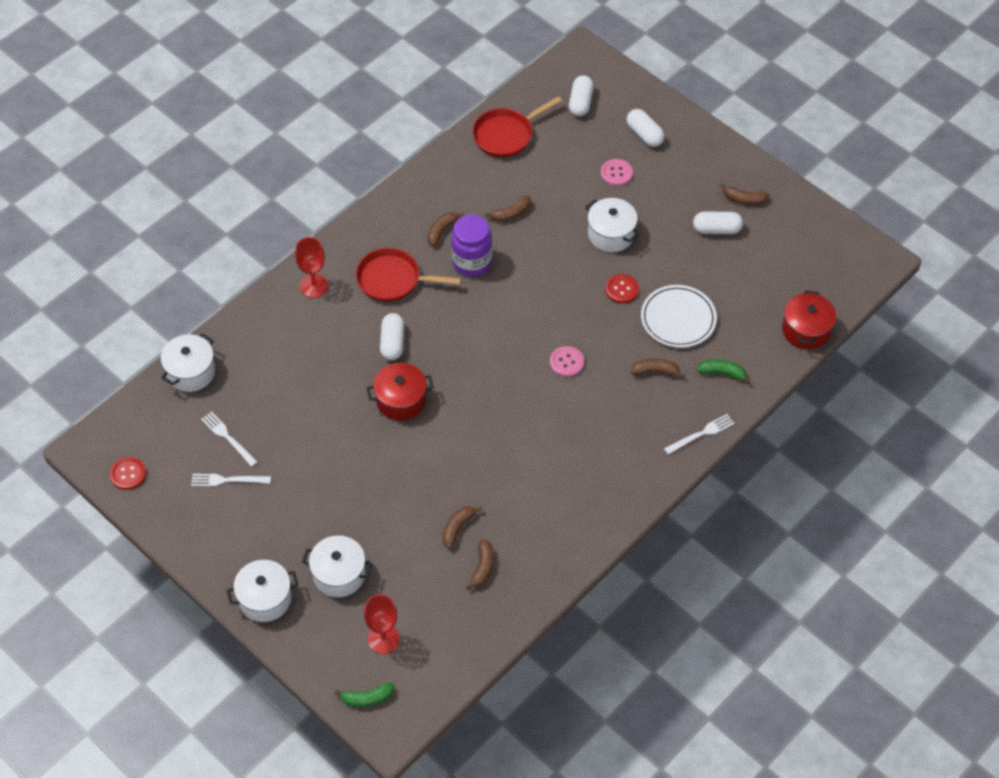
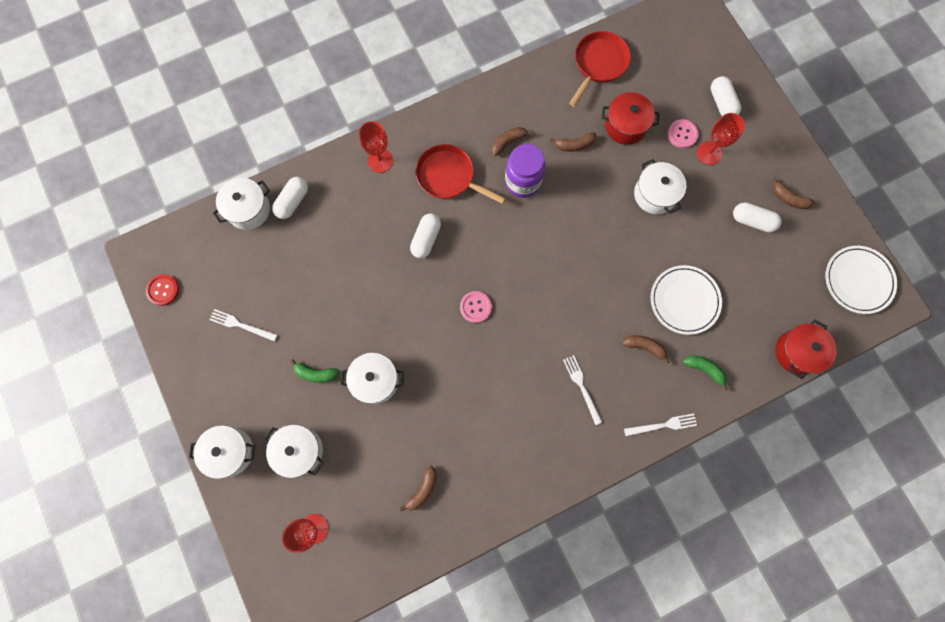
camera: 20 degrees right, 20 degrees up
(228, 437) = (256, 284): white fork -> white fork (582, 387)
(367, 698) = (279, 581): green banana -> green banana (316, 374)
(392, 486) = (375, 380): none -> white pot
(401, 400) = (413, 298): red pot -> red pot (625, 126)
(458, 528) = (415, 442): brown banana -> none
(506, 135) = (598, 64): red pan -> red pan turned 135 degrees clockwise
(566, 362) = (569, 310): pink button -> pink button (475, 307)
(580, 102) = (676, 52): white capsule -> white capsule (293, 201)
(621, 289) = (644, 254): red button -> none
(650, 182) = (709, 153): none -> red goblet
(839, 251) = (858, 280): none -> white plate

